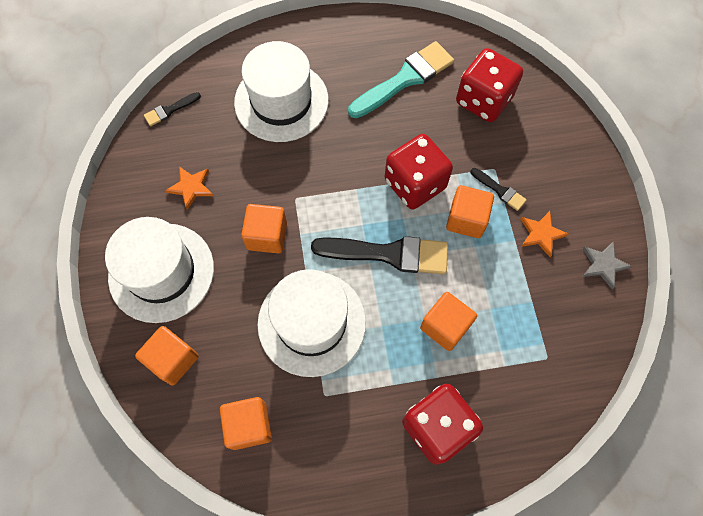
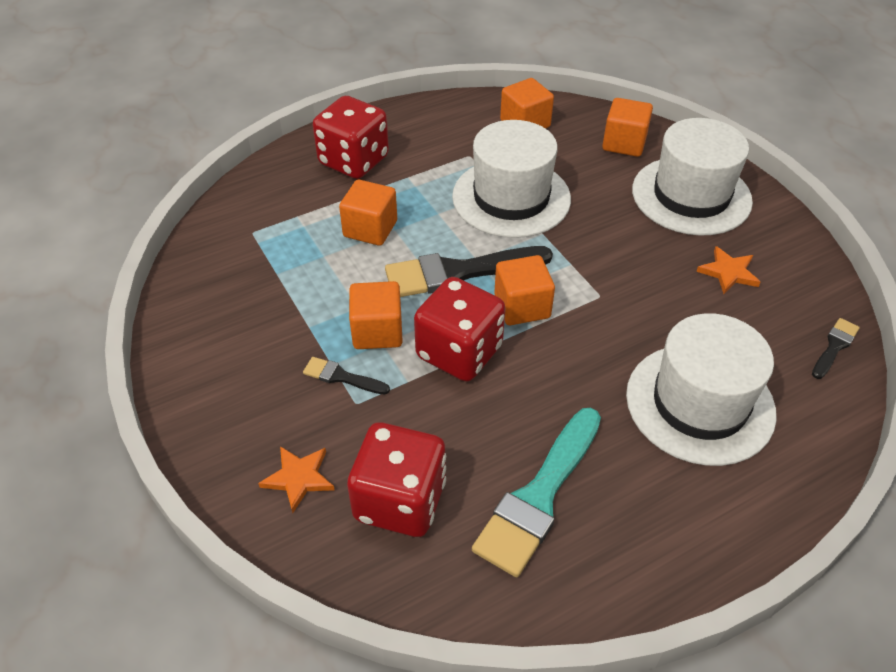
camera: 160 degrees right, 20 degrees down
(267, 236) = (606, 252): orange cube -> orange cube (522, 306)
(541, 234) = (276, 342): orange star -> orange star (299, 478)
(603, 264) = (190, 331): grey star -> none

